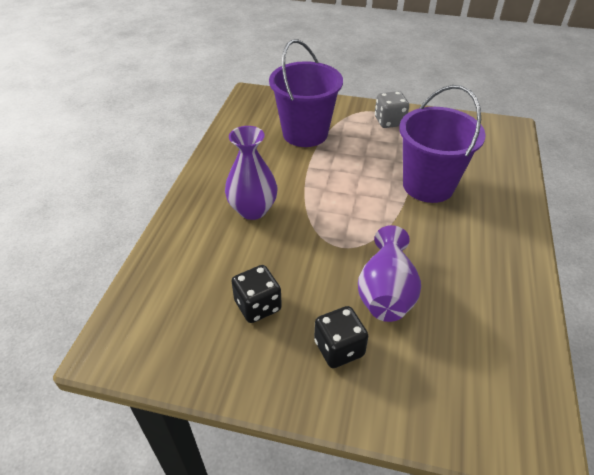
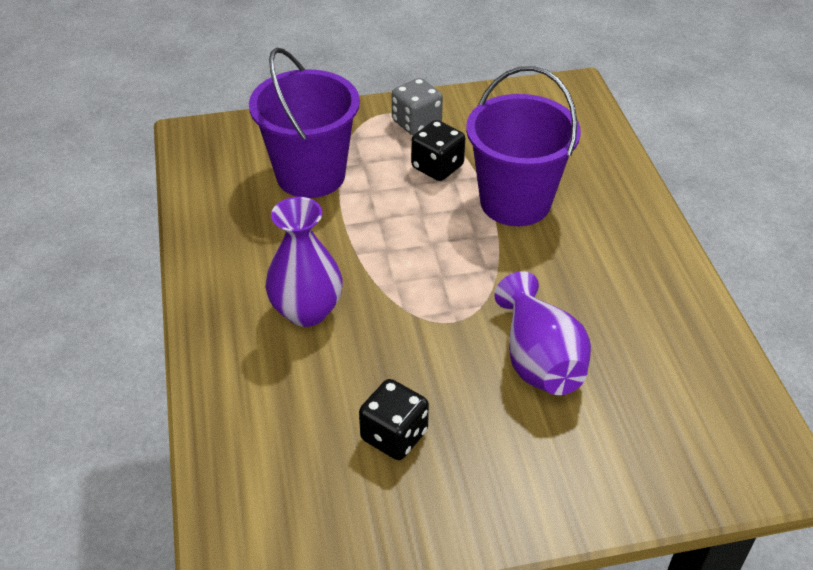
camera: 25 degrees left, 0 degrees up
(339, 348) = (522, 448): black dice -> black dice (437, 167)

